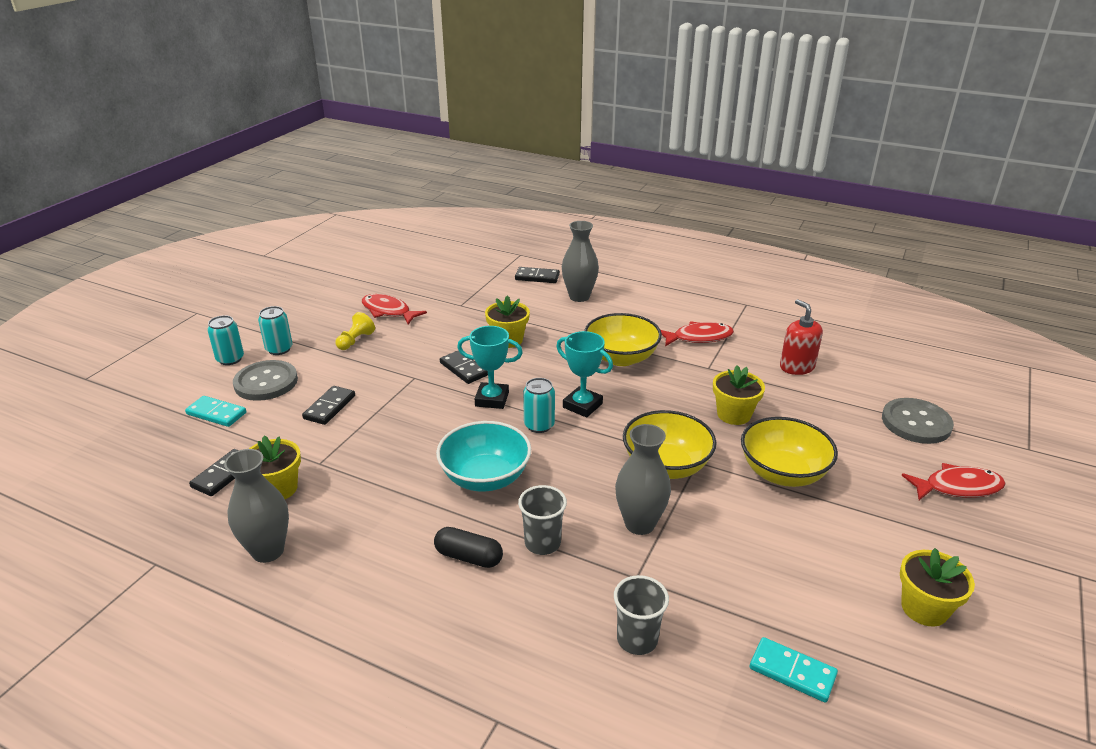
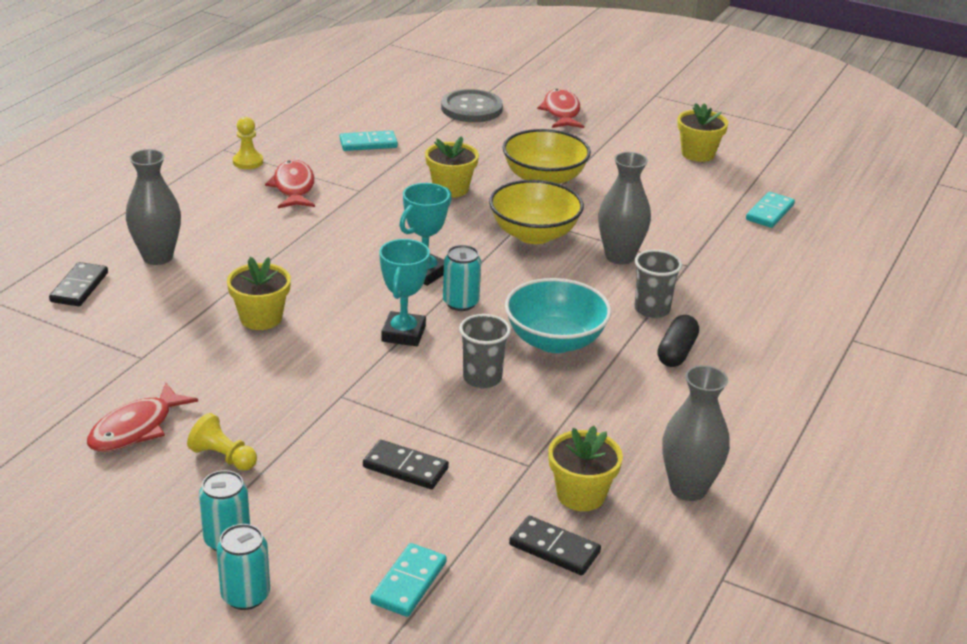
camera: 90 degrees left, 0 degrees up
(266, 382) = (328, 541): grey button -> none
(463, 369) = (328, 355): black domino -> none
(621, 358) = (326, 240): yellow bowl -> none
(637, 639) = (756, 271): grey cup -> grey cup (482, 378)
(731, 315) = (248, 162): none -> yellow pawn
(797, 367) = (368, 143): red soap dispenser -> turquoise domino

